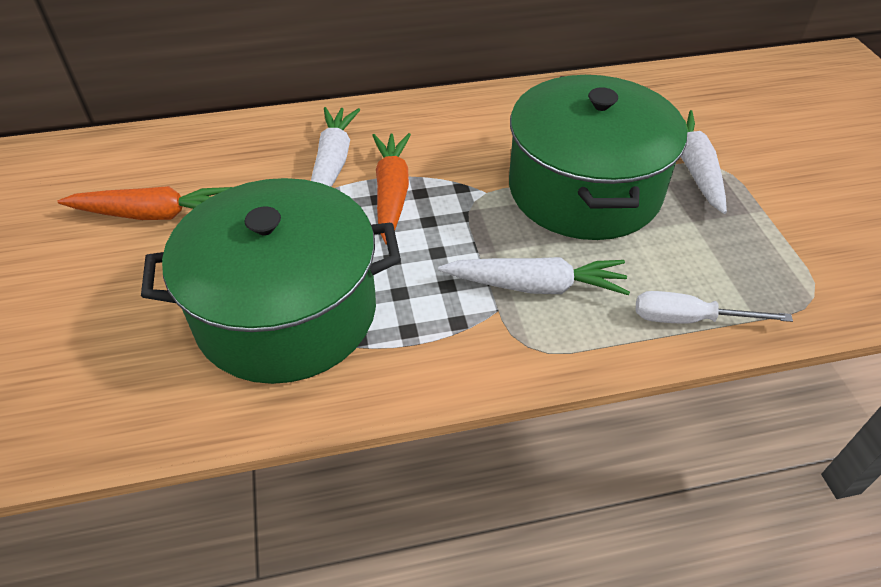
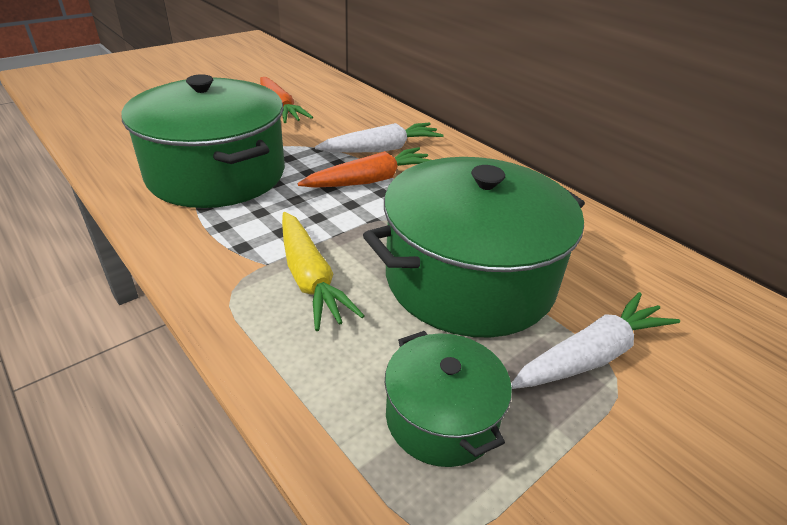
camera: 60 degrees right, 10 degrees down
(535, 286) = (310, 278): white carrot -> yellow carrot
(689, 319) = (324, 400): white screwdriver -> none
(725, 262) = (441, 417): none -> green pot

